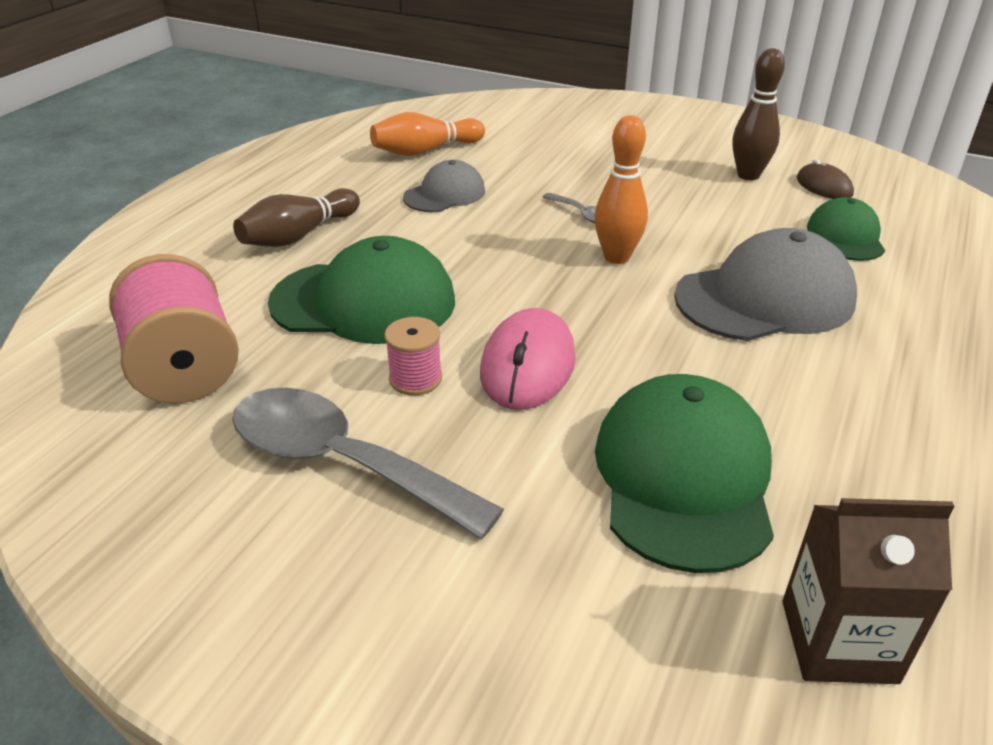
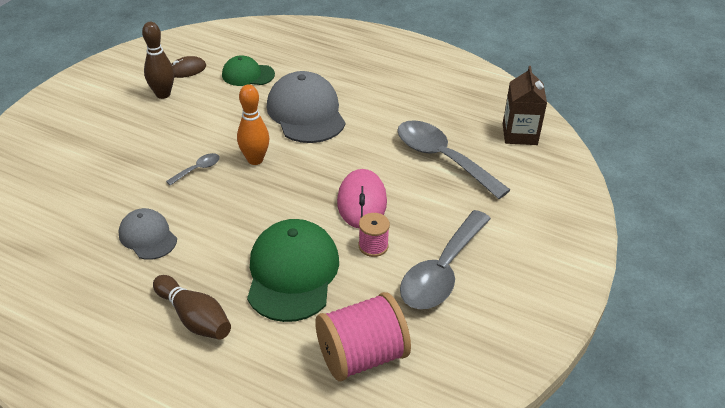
camera: 90 degrees left, 5 degrees up
(425, 151) = (63, 249): orange bowling pin -> none
(528, 365) = (362, 202): pink mouse -> pink mouse turned 75 degrees clockwise
(683, 477) = (442, 158): green cap -> grey spoon

